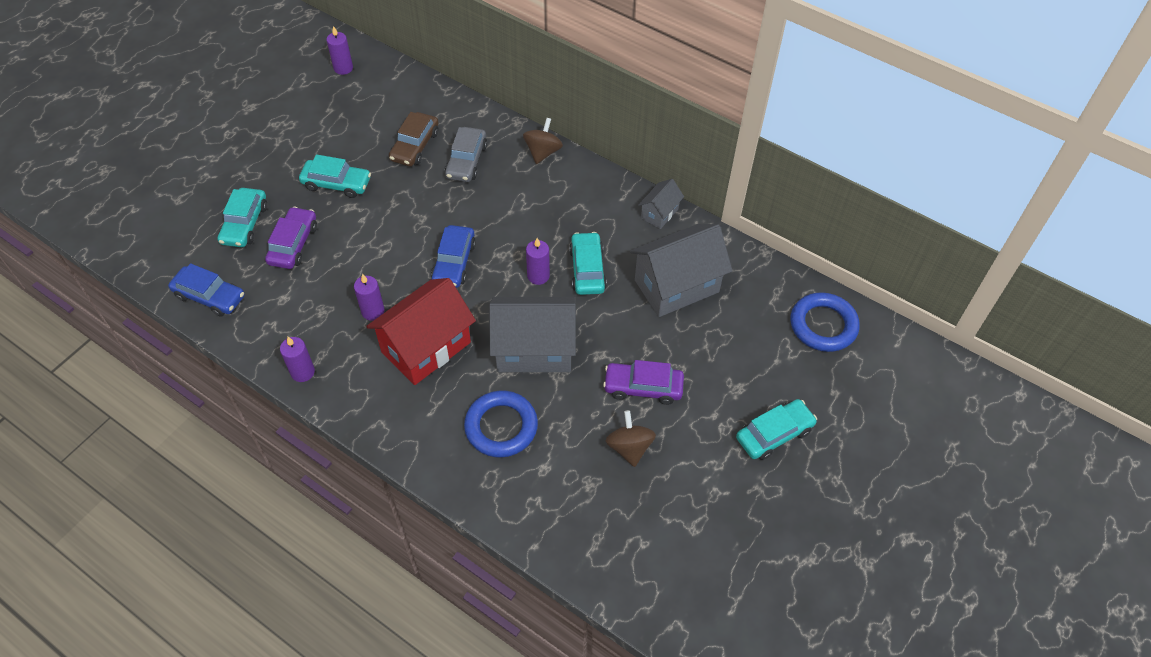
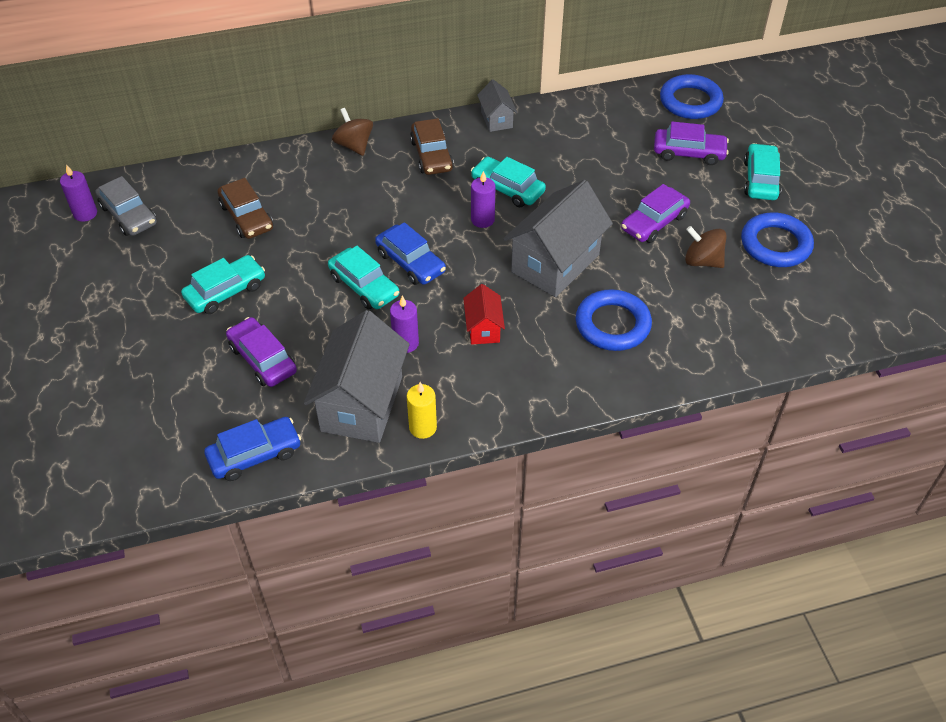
camera: 50 degrees left, 5 degrees down
(245, 224) = (193, 383): turquoise car -> turquoise car (364, 286)
(303, 372) = (423, 427): purple candle -> yellow candle
(426, 347) = (483, 328): red house -> red house, size x0.50
(466, 161) = (306, 195): grey car -> grey car (128, 215)
(578, 201) = (431, 155): none -> brown car
(676, 286) = (577, 151): grey house -> grey house (361, 404)
(701, 490) = (775, 244): none -> blue ring
(754, 362) = (689, 153): none -> purple car

